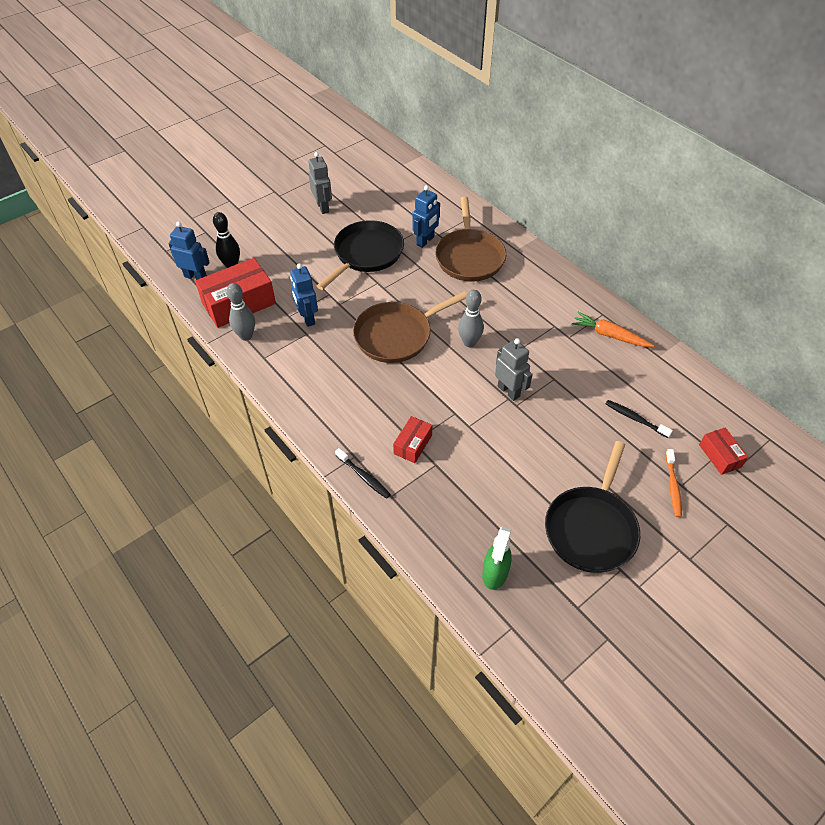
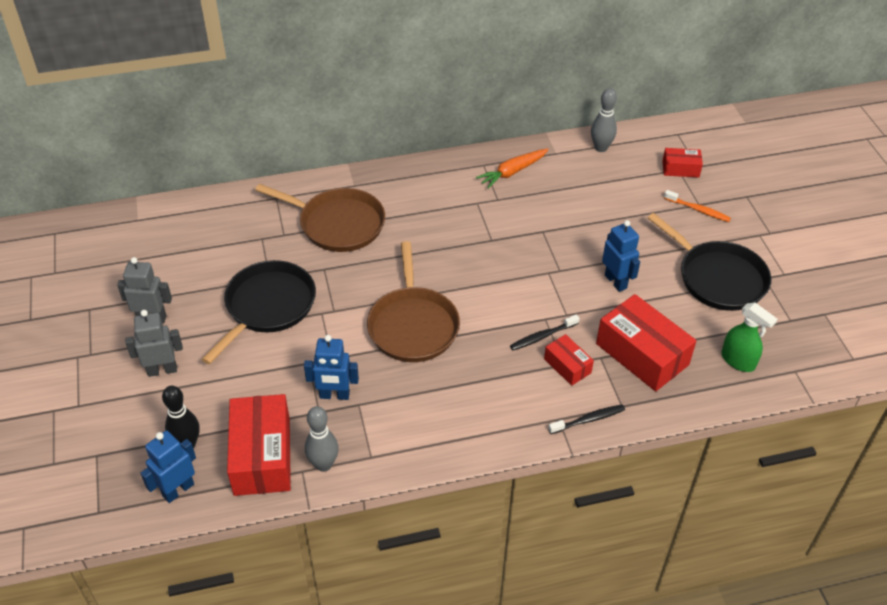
camera: 65 degrees left, 5 degrees down
(366, 254) = (268, 306): black pan -> black pan turned 60 degrees clockwise
(425, 241) = (285, 249): blue robot -> blue robot (616, 281)
(457, 493) = (642, 354): none -> red box
(469, 342) = (460, 272): grey bowling pin -> grey bowling pin (601, 148)
(509, 391) = (540, 268): grey robot -> grey robot (162, 370)
(635, 419) = (617, 199): black toothbrush -> black toothbrush (542, 336)

